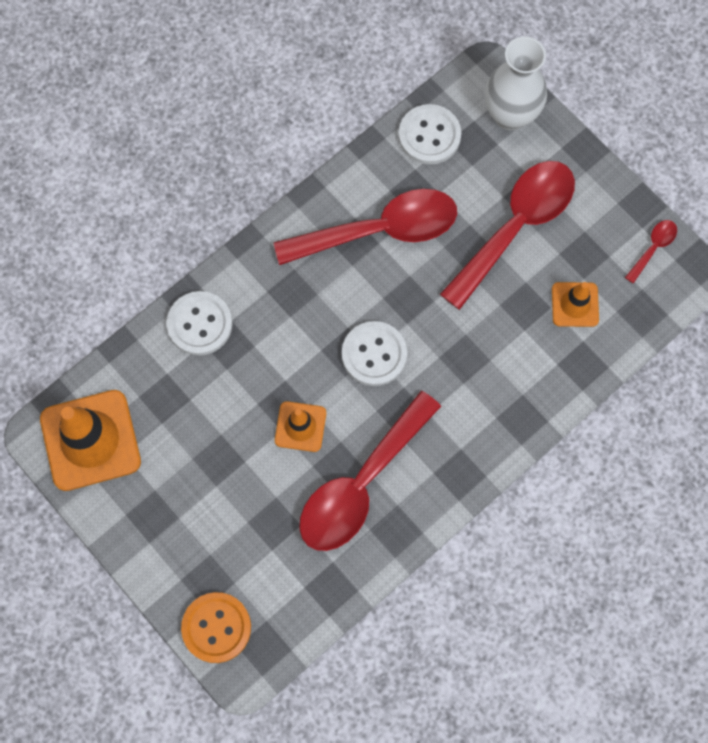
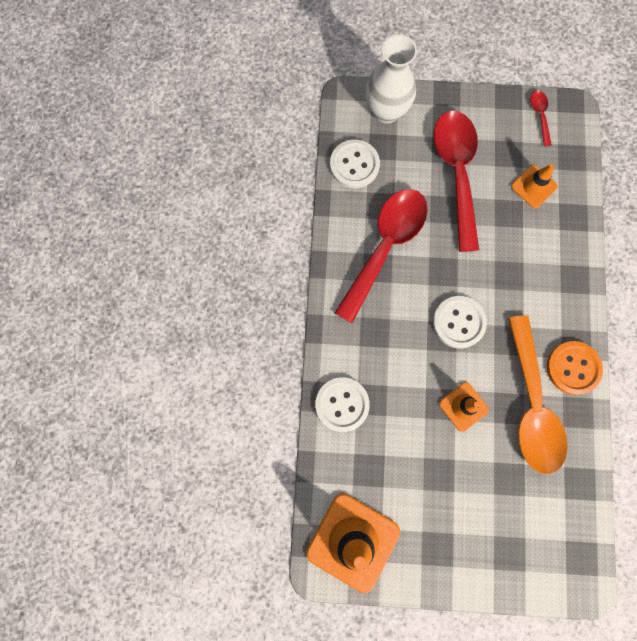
camera: 45 degrees left, 5 degrees up
(216, 627) = (544, 576): orange button -> orange button (573, 368)
(361, 484) = (532, 405): red spoon -> orange spoon

